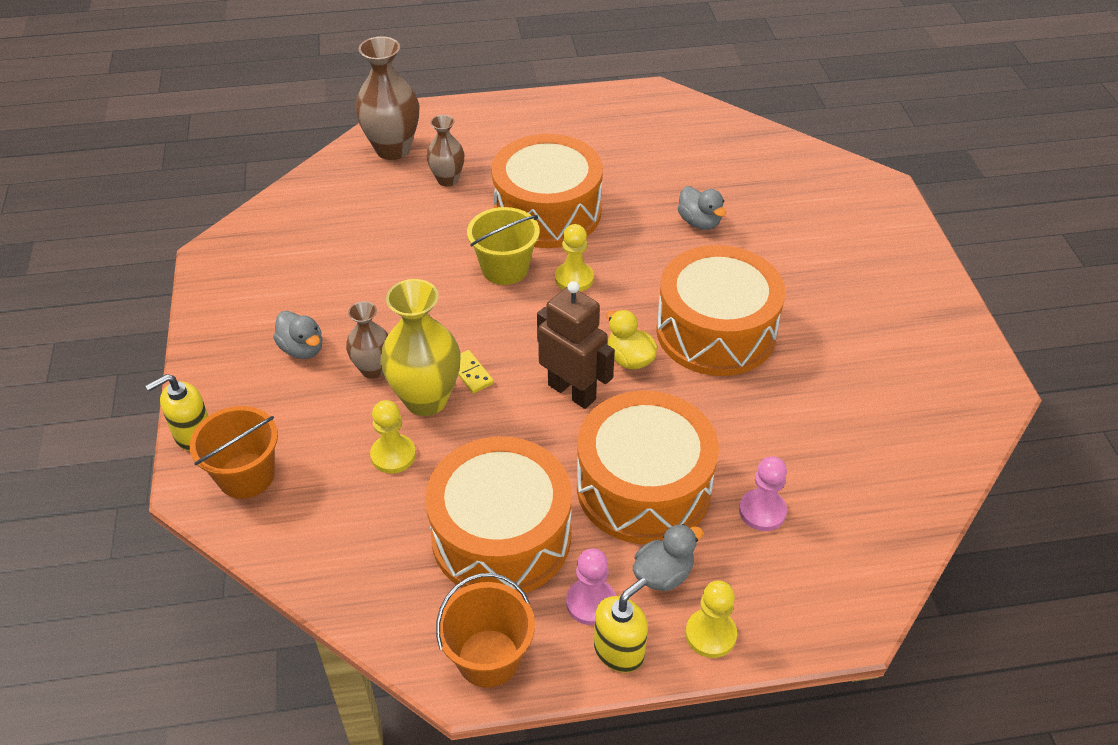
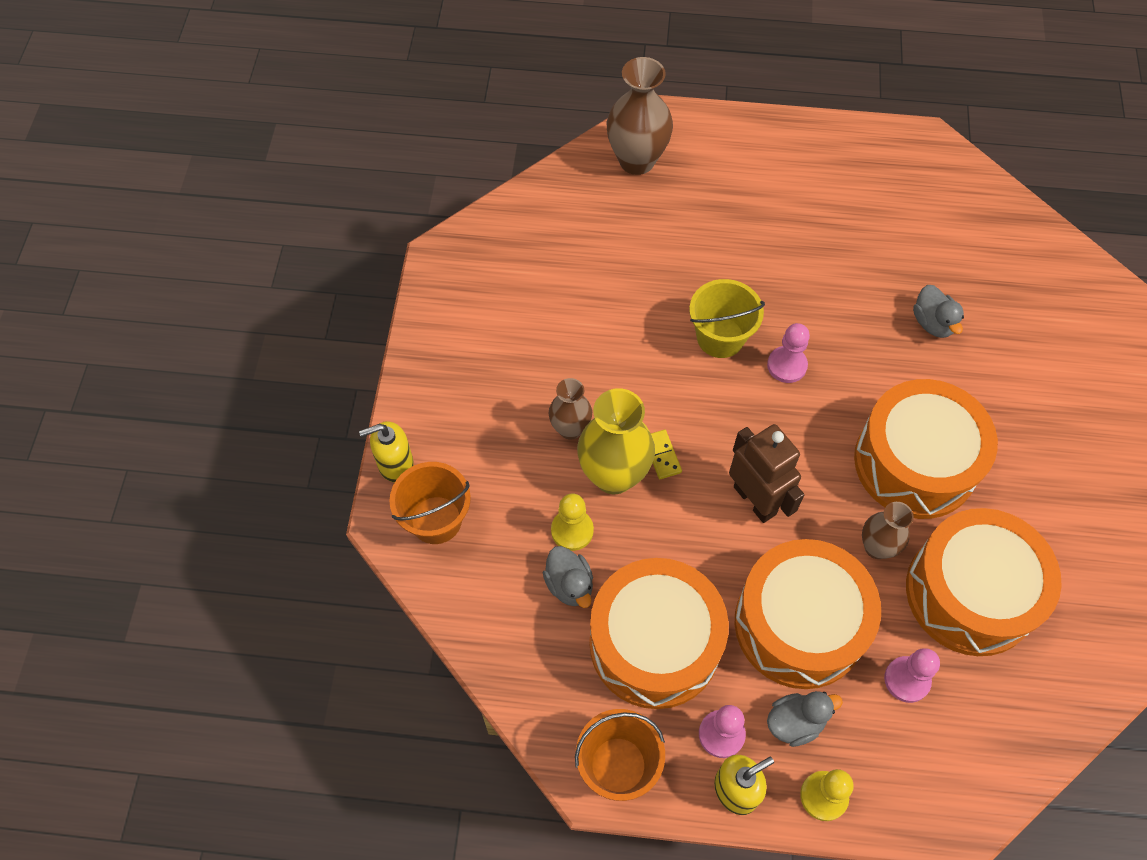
camera: 15 degrees right, 15 degrees up
(302, 349) = (508, 389): grey duck -> grey duck (569, 585)
(447, 180) = (685, 212): brown vase -> brown vase (877, 547)
(547, 212) = (778, 275): orange drum -> orange drum (970, 593)
(574, 278) = (787, 365): yellow pawn -> pink pawn
(630, 359) = (820, 475): yellow duck -> none

